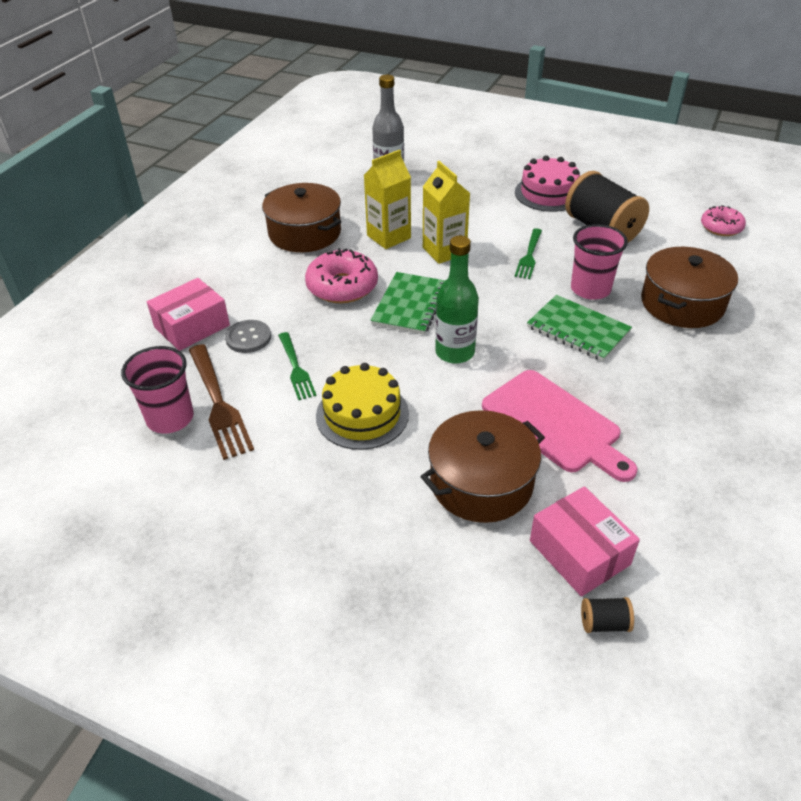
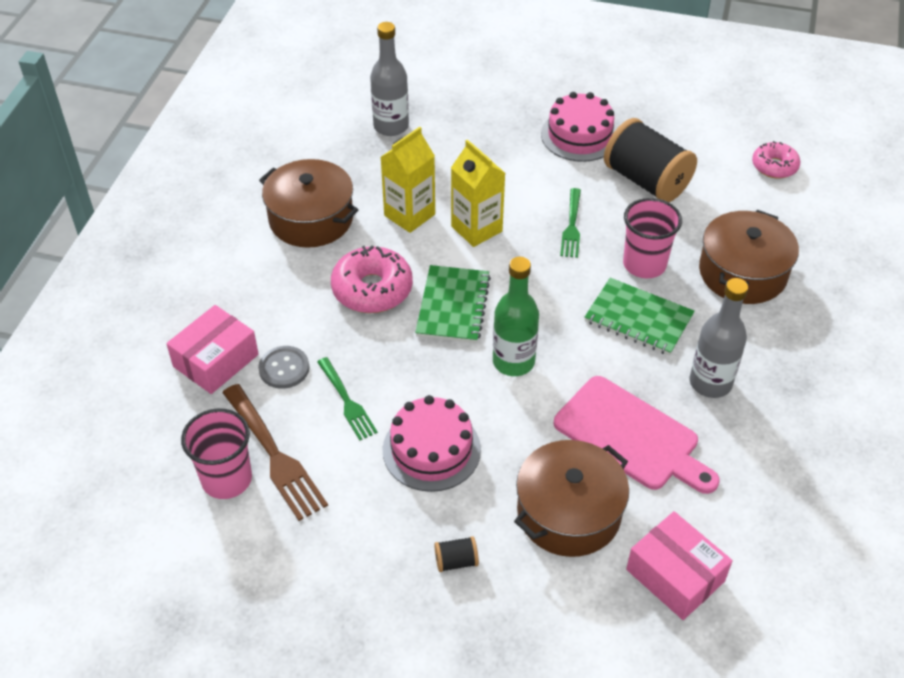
camera: 10 degrees left, 5 degrees up
(362, 414) = (431, 449): yellow cake -> pink cake
(604, 623) = (707, 643): black spool -> black spool (456, 561)
(639, 387) = (710, 383): none -> grey bottle

